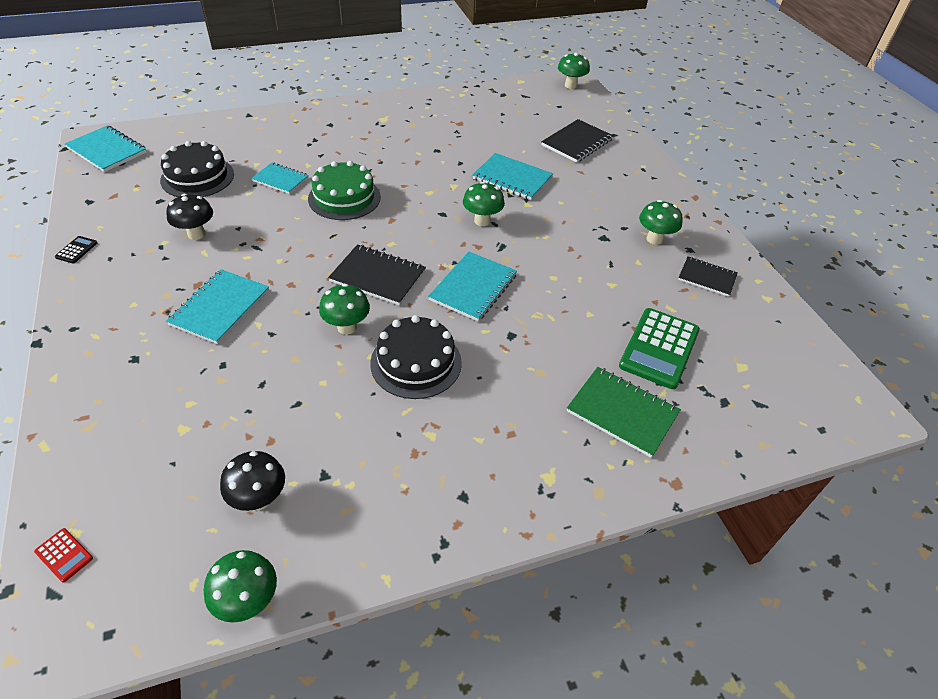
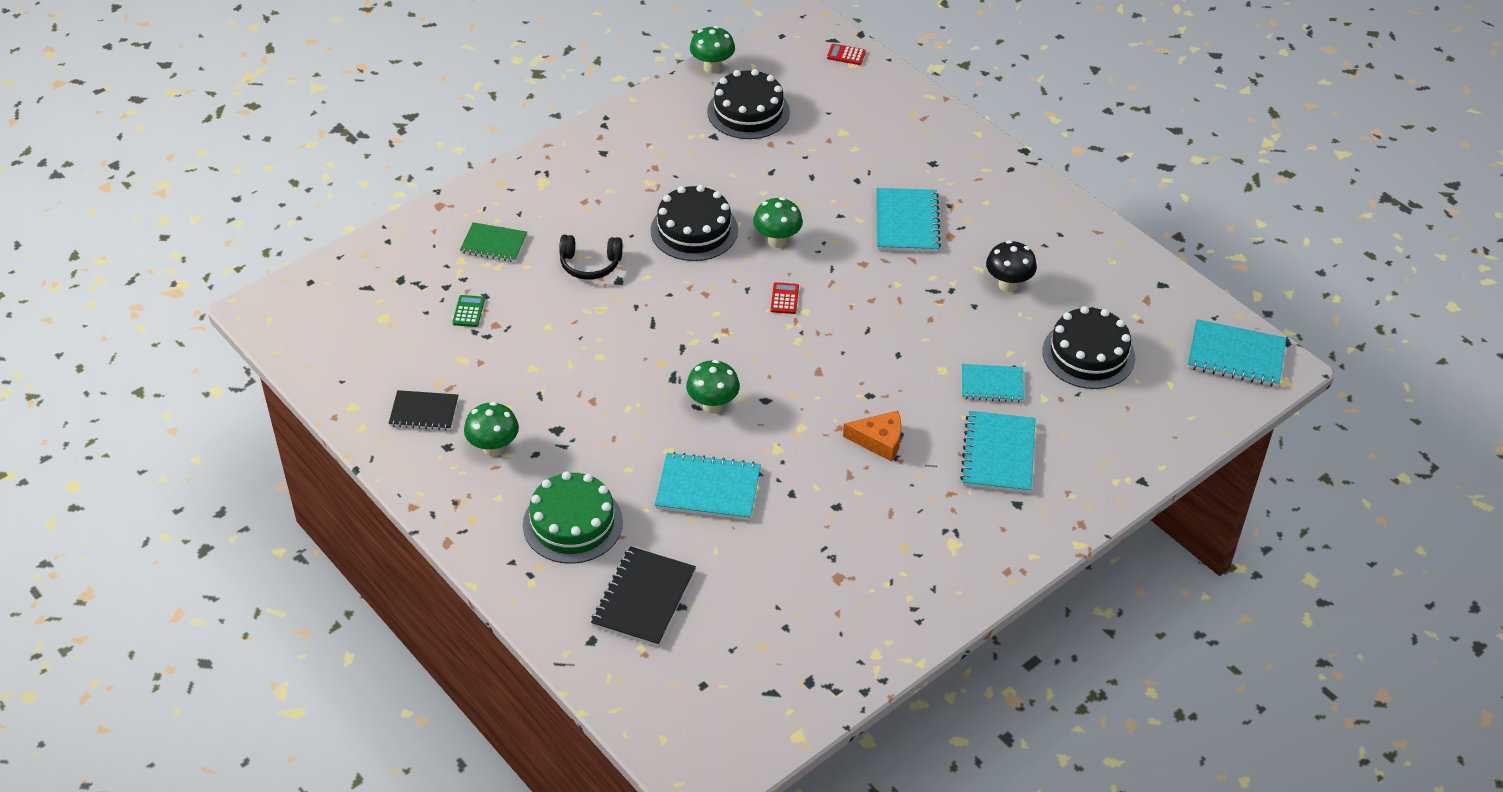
camera: 160 degrees right, 0 degrees up
(76, 250) = (1100, 231): black calculator -> none
(259, 499) = (748, 112): black mushroom -> black cake
(344, 198) = (895, 384): green cake -> green cake (572, 523)
(378, 276) = (784, 298): black notebook -> red calculator
(383, 172) = (879, 440): none -> orange cheese
(473, 288) = (679, 317): turquoise notebook -> turquoise notebook (998, 454)
(531, 359) = (590, 264): none -> black headphones
(570, 85) = (704, 758): green mushroom -> none
(622, 412) = (494, 244): green notebook -> green notebook, size x0.67
(659, 348) = (468, 311): green calculator -> green calculator, size x0.43

